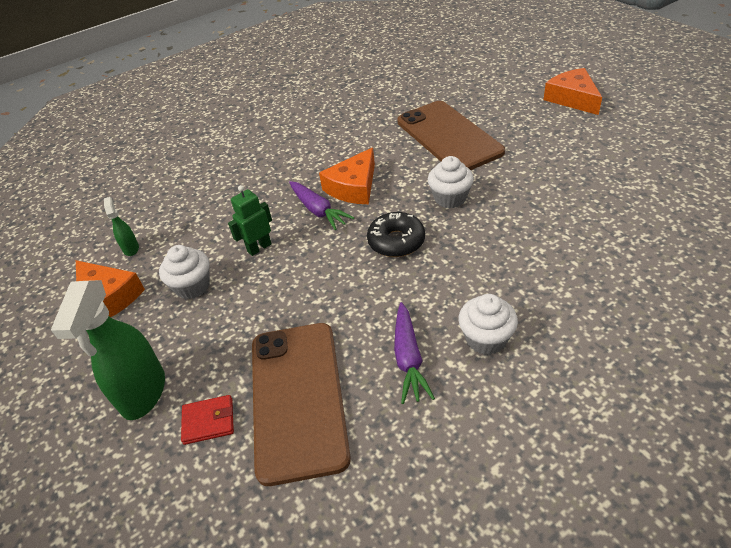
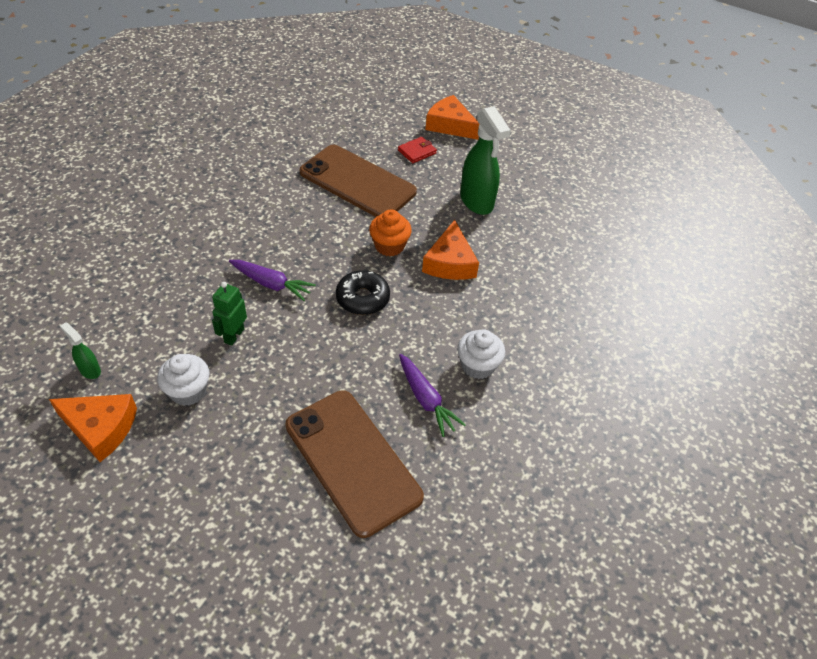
camera: 35 degrees left, 5 degrees up
(143, 393) = (205, 504): green spray bottle -> green spray bottle (476, 202)
(208, 421) = (285, 506): red wallet -> red wallet (417, 152)
(353, 187) = (293, 252): orange cheese -> orange cheese (450, 262)
(450, 198) = (389, 246): white cupcake -> orange cupcake

